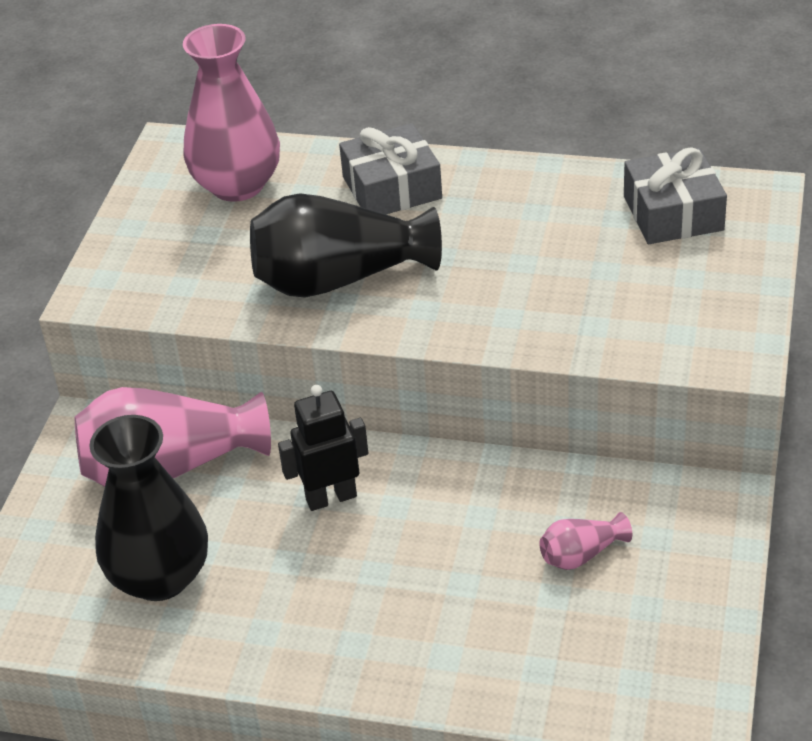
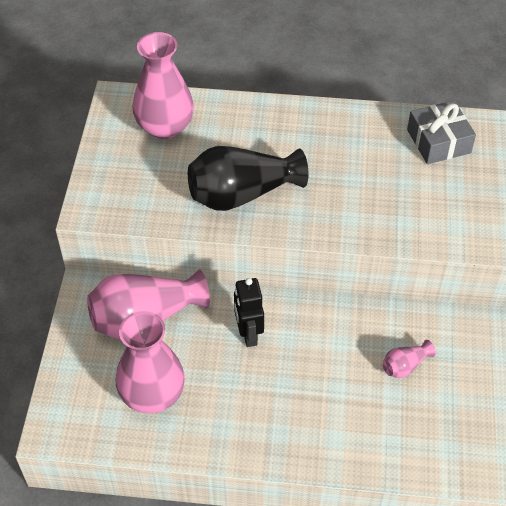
camera: 10 degrees left, 10 degrees up
(160, 577) = (152, 394): black vase -> pink vase
(331, 497) = (248, 334): black robot -> black robot turned 75 degrees counterclockwise
(392, 188) = (263, 127): grey gift -> none

